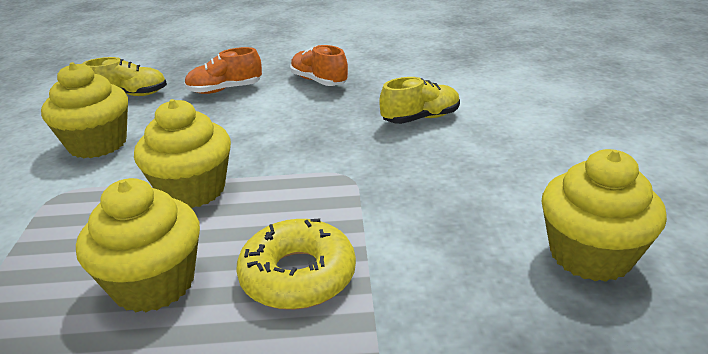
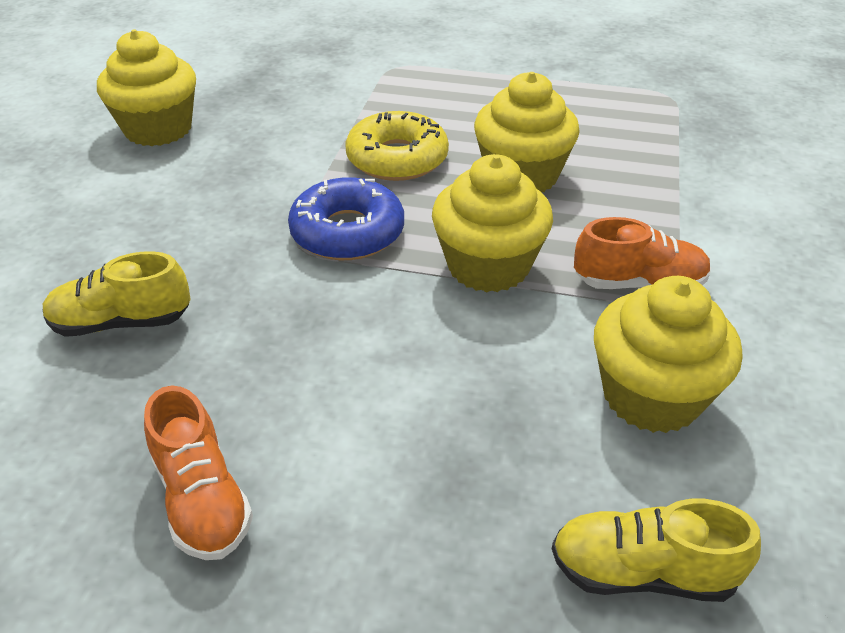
camera: 165 degrees left, 10 degrees up
(225, 90) = (416, 526): orange shoe -> orange shoe (638, 283)
(313, 192) = (347, 232): none -> blue donut

